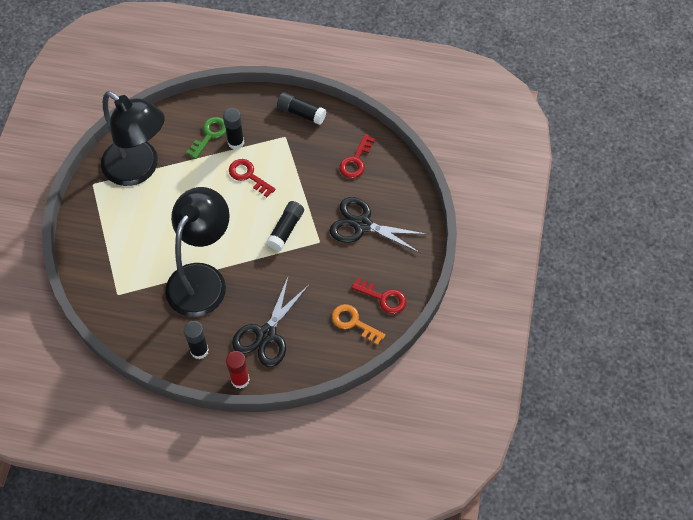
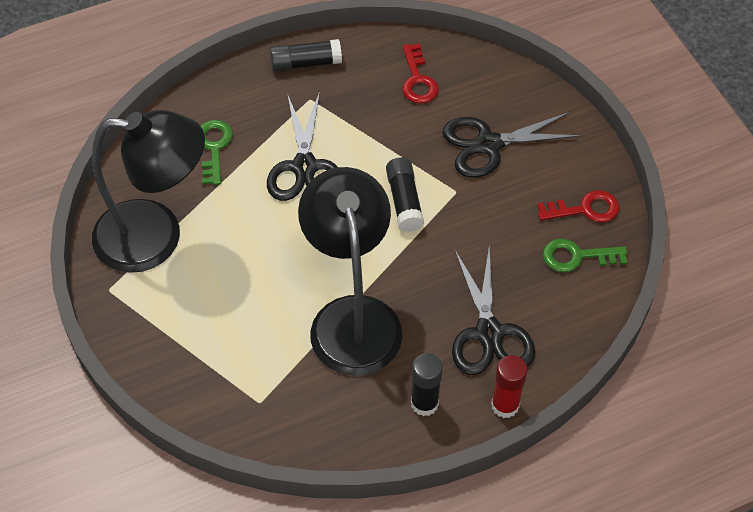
camera: 35 degrees left, 5 degrees down
(236, 142) = (254, 138): black glue stick -> none
(248, 176) = (304, 167): red key -> black scissors
(354, 322) = (577, 256): orange key -> green key

